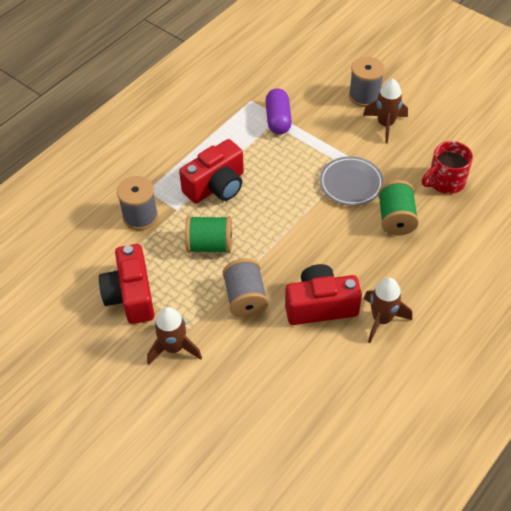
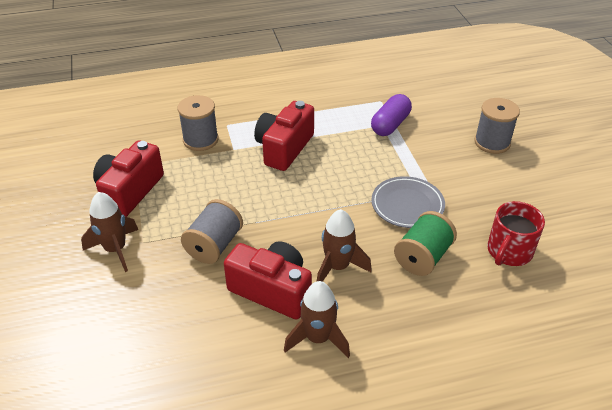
camera: 35 degrees right, 10 degrees down
(210, 245) = (231, 188): green spool -> none
(216, 186) = (284, 148): red camera -> red camera turned 120 degrees clockwise
(385, 124) = (491, 174): brown rocket -> brown rocket (337, 267)
(445, 181) = (509, 251): red mug -> red mug turned 60 degrees counterclockwise

